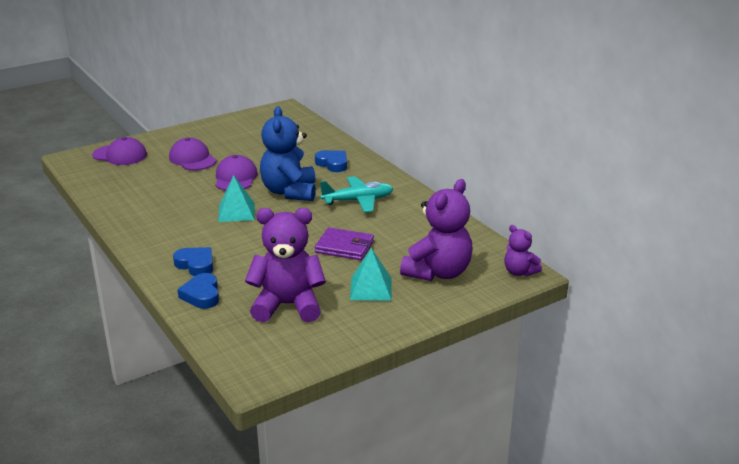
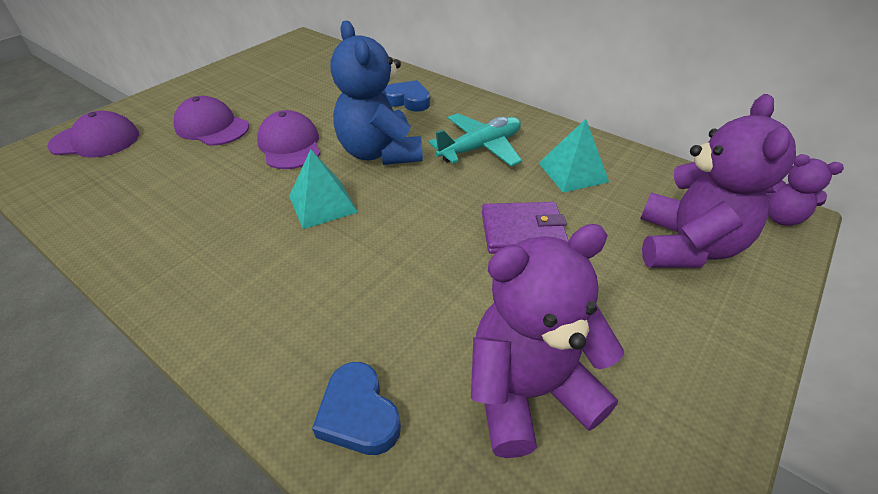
camera: 20 degrees left, 15 degrees up
(196, 265) = (310, 335): blue heart -> none
(371, 289) = (626, 307): turquoise pyramid -> turquoise pyramid (573, 172)

